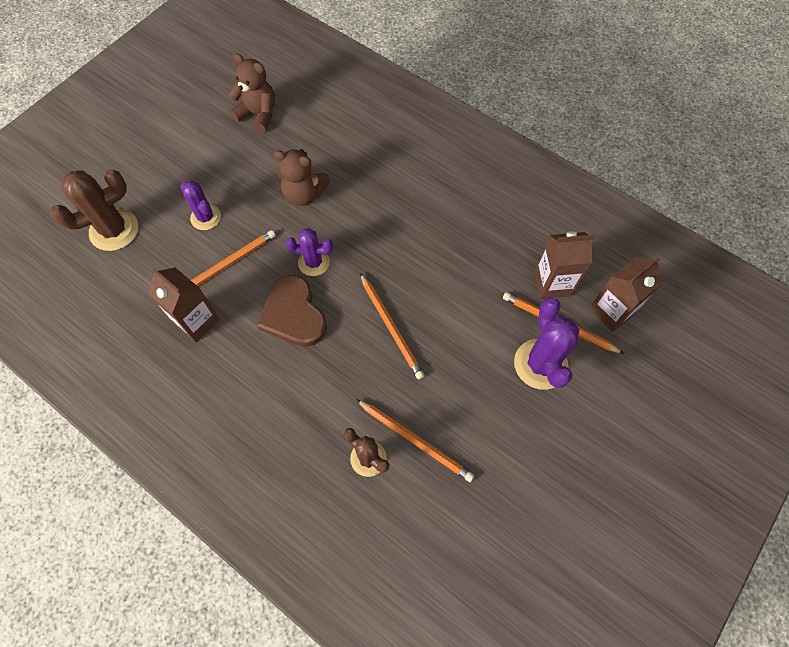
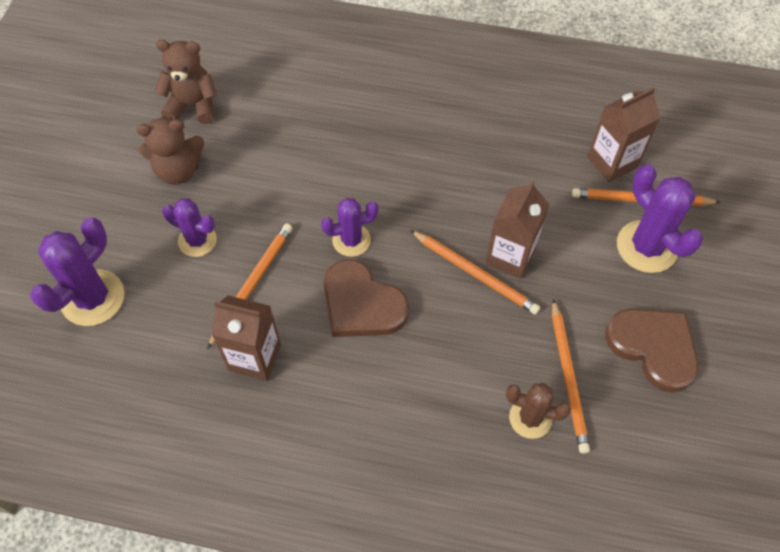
camera: 25 degrees left, 5 degrees down
(114, 230) = (93, 298): brown cactus -> purple cactus
(304, 194) = (297, 172): brown teddy bear -> brown teddy bear (178, 170)
(415, 441) = (568, 378): orange pencil -> orange pencil turned 75 degrees clockwise
(498, 448) = (653, 347): none -> brown heart
(611, 311) = (684, 166): brown carton -> brown carton (510, 256)

